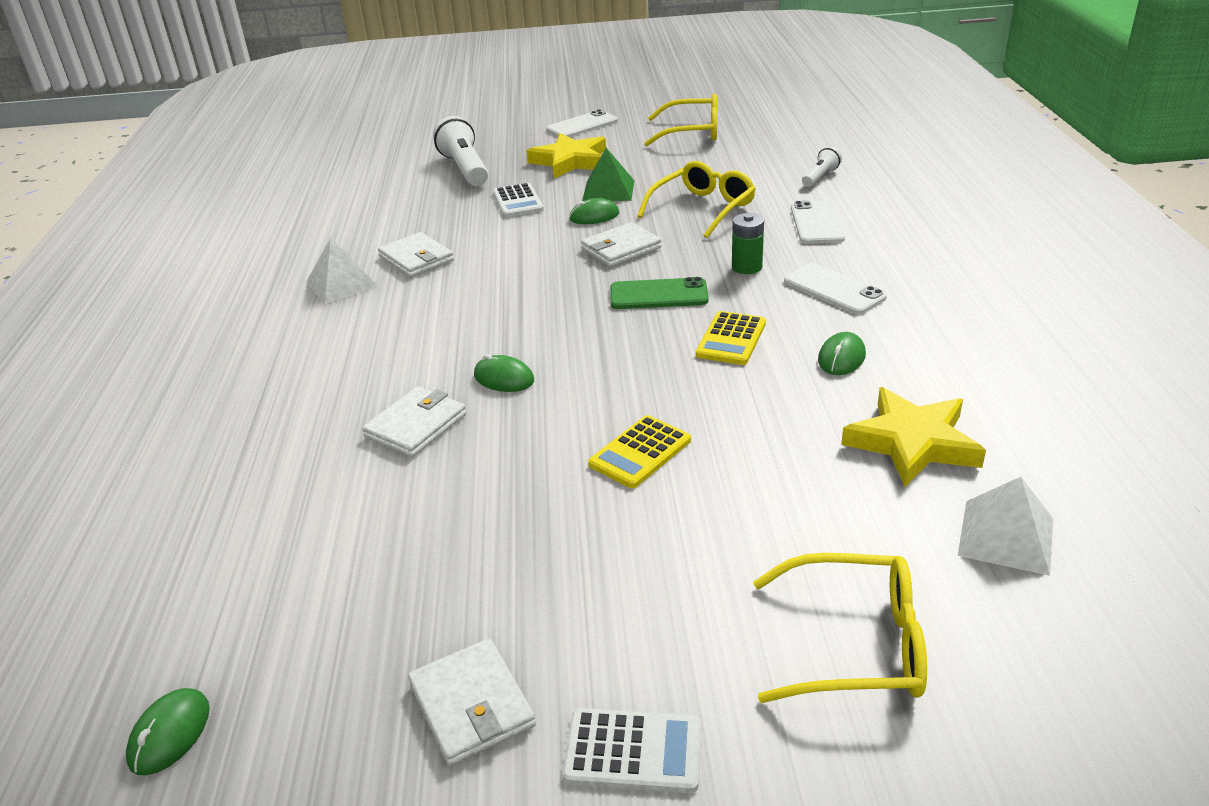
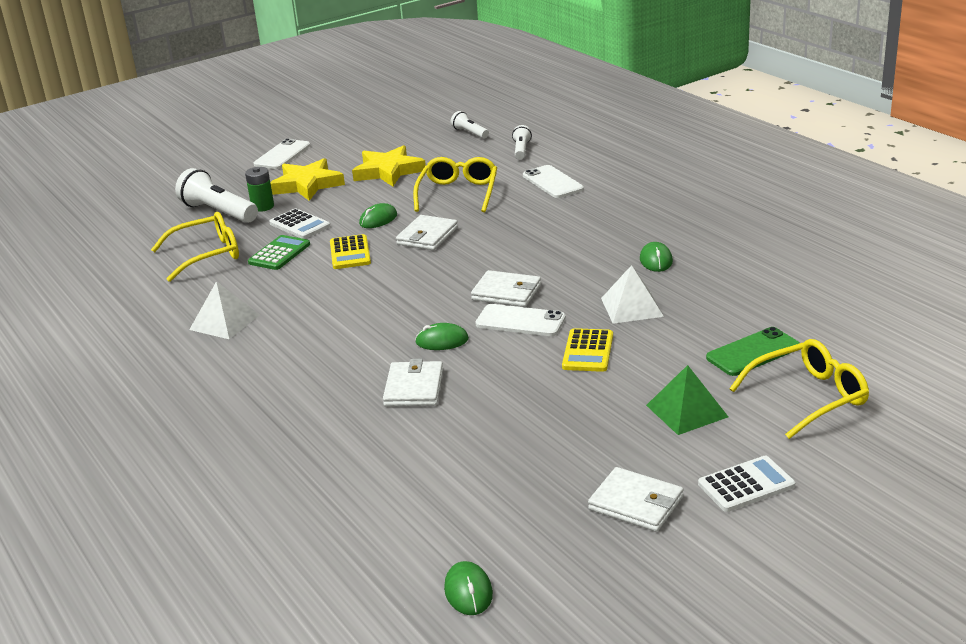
camera: 30 degrees left, 5 degrees down
(416, 259) = (266, 287): white wallet -> white wallet (506, 292)
(467, 226) = (279, 253): none -> green calculator
(608, 190) = (367, 198): green pyramid -> green pyramid (686, 411)
(658, 295) = (492, 258): green phone -> green phone (753, 352)
(691, 132) = (384, 140): yellow glasses -> yellow glasses (206, 255)
(731, 339) = (573, 270): yellow calculator -> yellow calculator (350, 253)
(747, 267) = (534, 223): green battery -> green battery (262, 207)
(784, 145) = (469, 133): none -> white flashlight
(834, 289) = (609, 221): white phone -> white phone (520, 321)
(912, 442) = (743, 293): yellow star -> yellow star (388, 171)
(1006, 536) = (835, 322): white pyramid -> white pyramid (631, 307)

